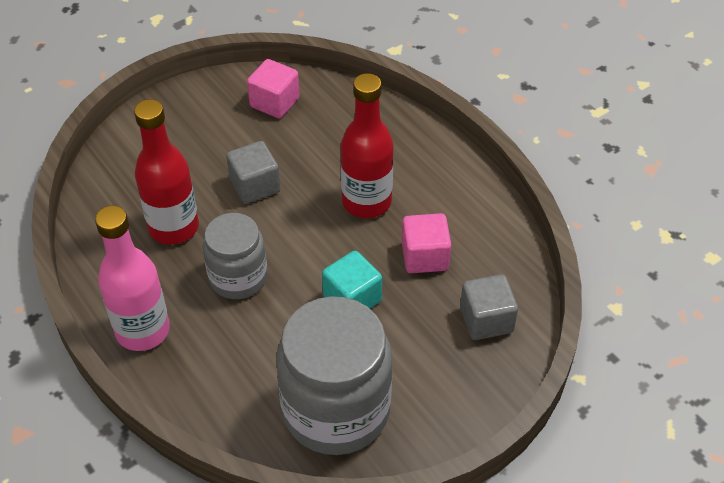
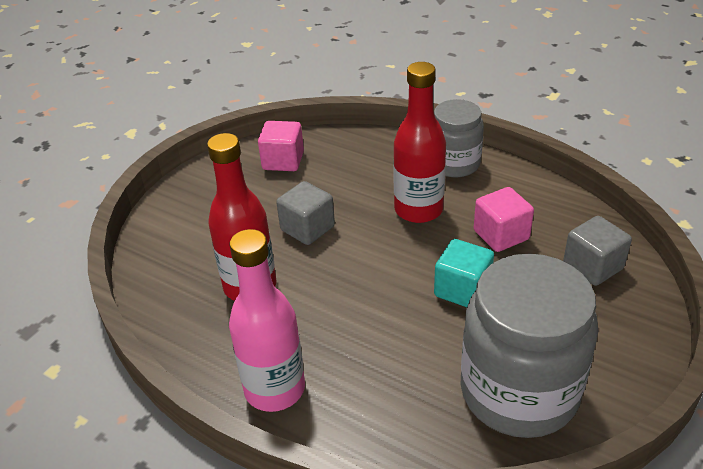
camera: 20 degrees left, 10 degrees down
(238, 277) = (342, 308): grey jar -> grey jar (454, 164)

